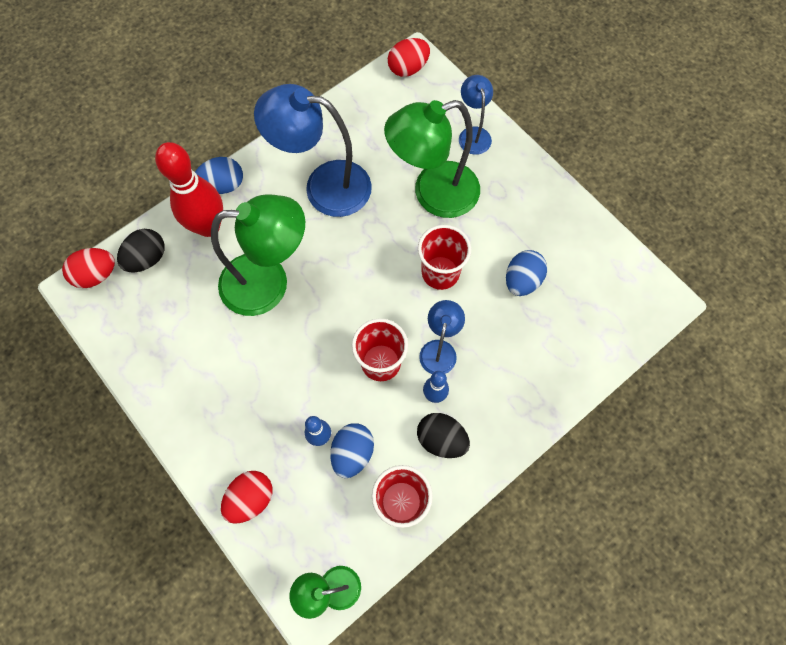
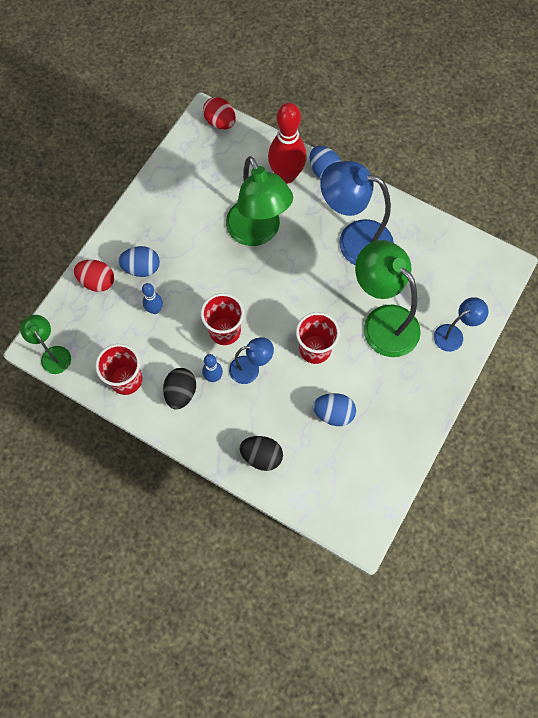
camera: 70 degrees right, 0 degrees up
(147, 259) = (245, 148): black egg -> black egg (261, 456)
(324, 186) = (354, 240): blue lamp -> blue lamp turned 60 degrees counterclockwise
(352, 453) = (150, 335): blue egg -> blue egg (142, 268)
(408, 68) = (494, 263): red egg -> none

